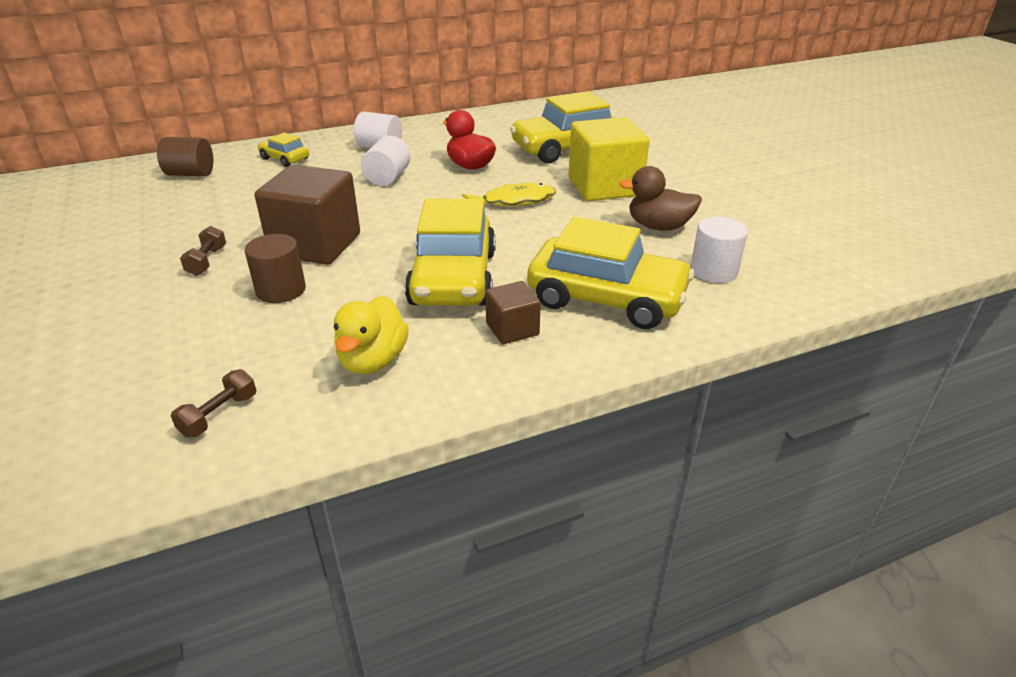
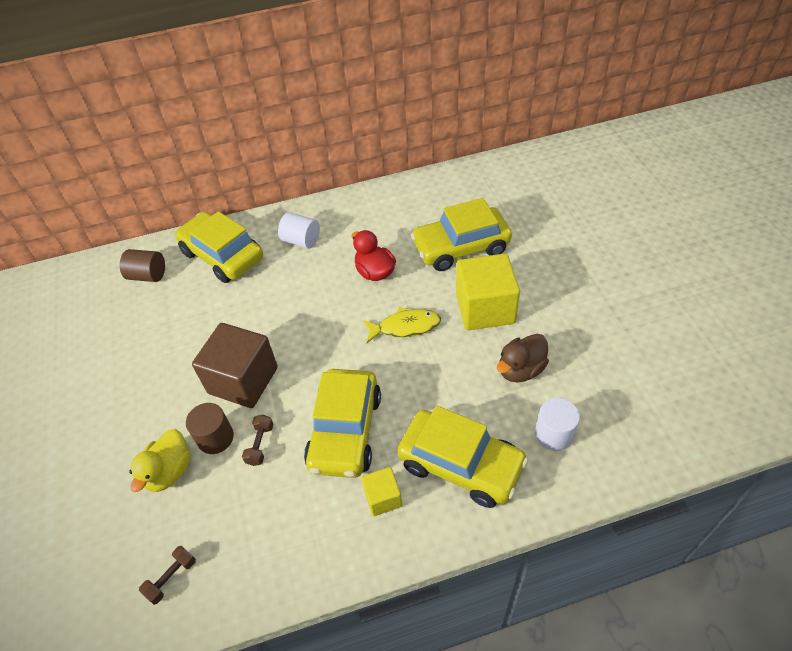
camera: 10 degrees right, 15 degrees up
(207, 261) = (162, 397): brown dumbbell -> brown dumbbell (260, 444)
(285, 159) = (222, 255): yellow car -> yellow car, size x2.10
(373, 361) = (278, 527): yellow duck -> yellow duck (169, 471)
(388, 178) = (305, 288): white cylinder -> none
(512, 329) = (383, 498): brown cube -> yellow cube
(658, 226) = (520, 369): brown duck -> brown duck turned 60 degrees counterclockwise

